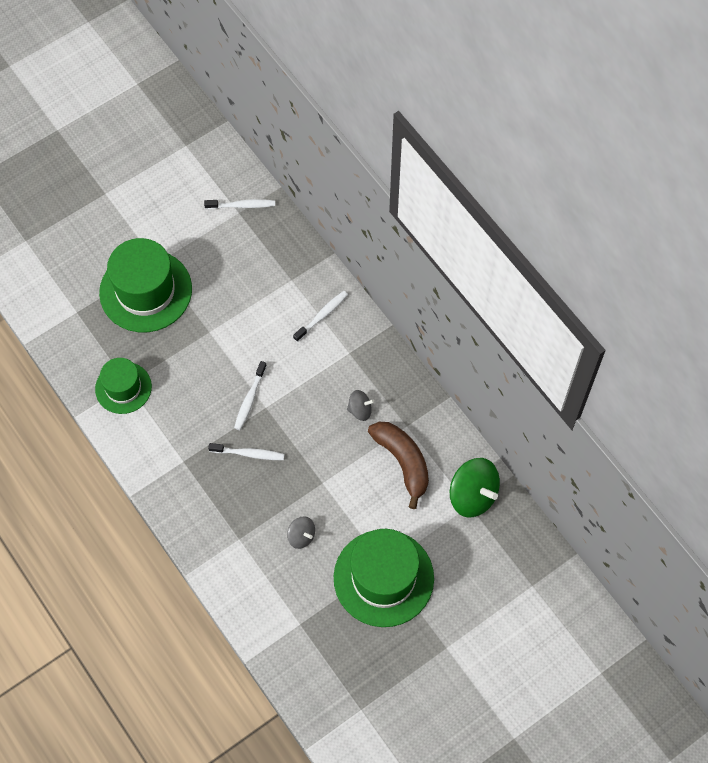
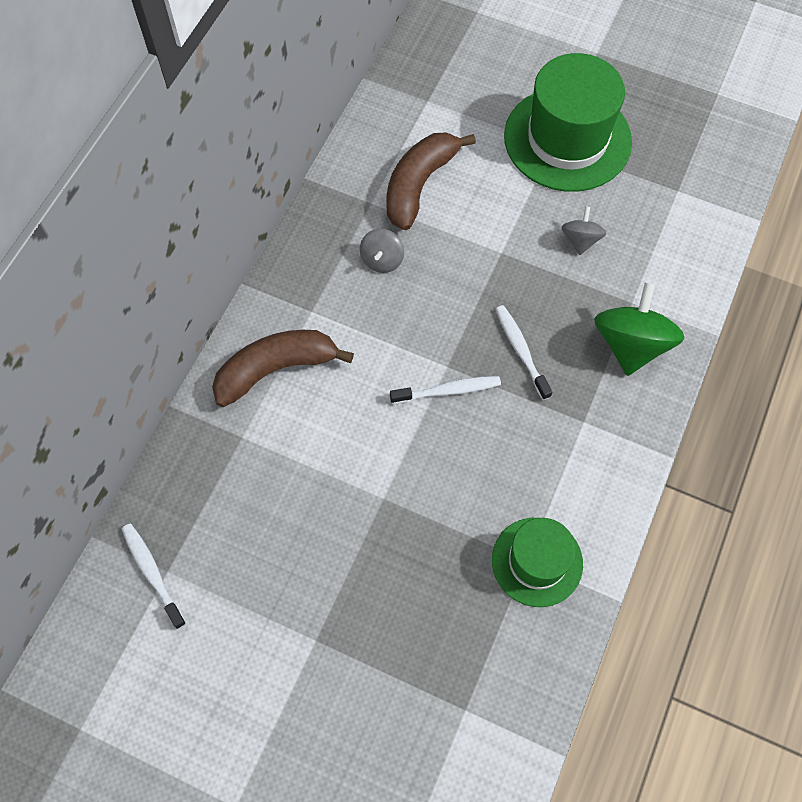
camera: 120 degrees left, 0 degrees up
(145, 291) = (371, 627): green hat -> none
(322, 315) = (275, 369): white toothbrush -> brown banana
(360, 410) = (382, 260): grey spinning top -> grey spinning top turned 135 degrees counterclockwise
(472, 495) = (413, 102): green spinning top -> green spinning top (631, 344)

